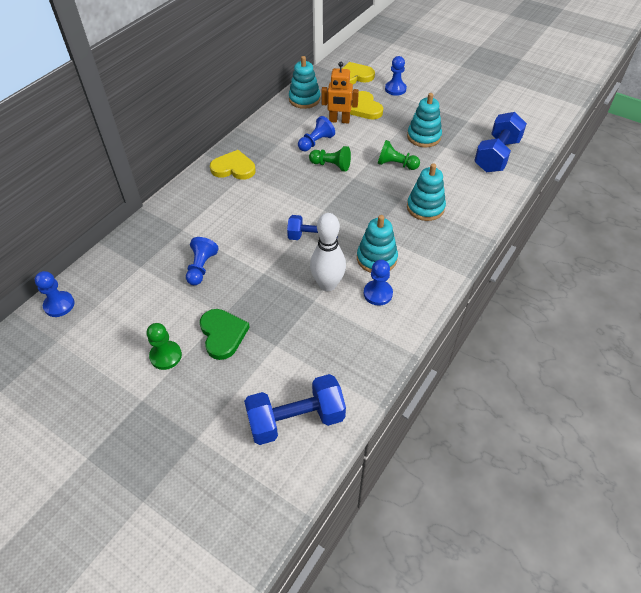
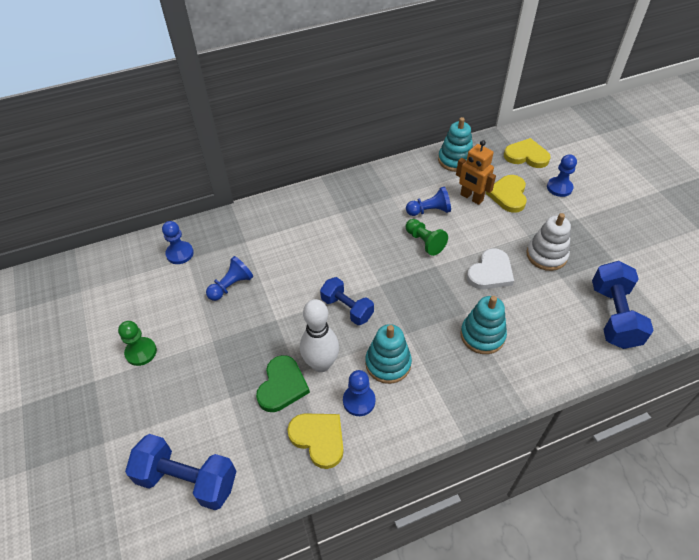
camera: 35 degrees right, 0 degrees up
(59, 305) = (106, 260): blue pawn -> blue pawn (180, 253)
(223, 334) = (197, 359): green heart -> green heart (282, 386)
(233, 168) = (334, 202): yellow heart -> yellow heart (318, 439)
(396, 164) = (490, 272): green pawn -> white heart
(424, 137) = (546, 255): turquoise stacking toy -> white stacking toy
(496, 155) = (613, 316): blue dumbbell -> blue dumbbell turned 60 degrees counterclockwise

